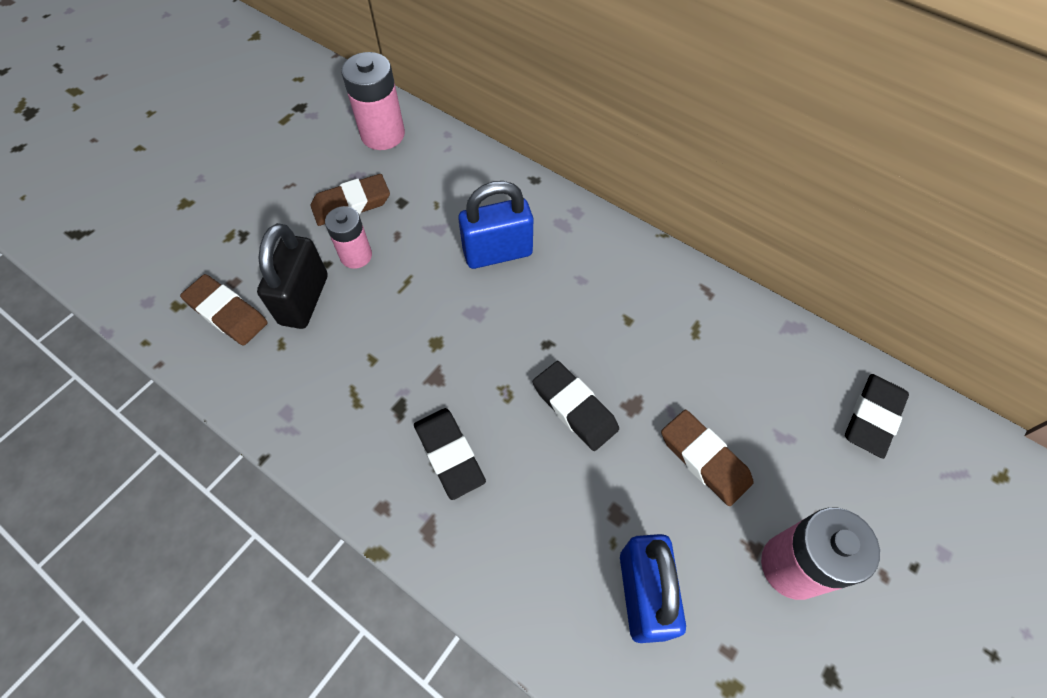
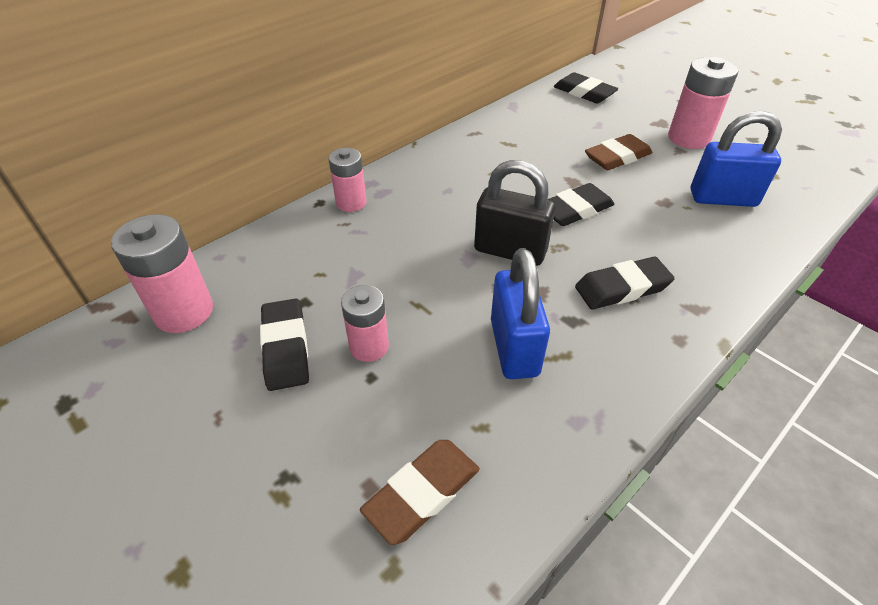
camera: 80 degrees left, 15 degrees down
(304, 299) = (421, 400): black padlock -> black padlock (510, 251)
(351, 204) = (285, 348): brown eraser -> black eraser
(497, 253) = (402, 235): blue padlock -> blue padlock (514, 347)
(538, 203) = (351, 203): none -> pink battery

